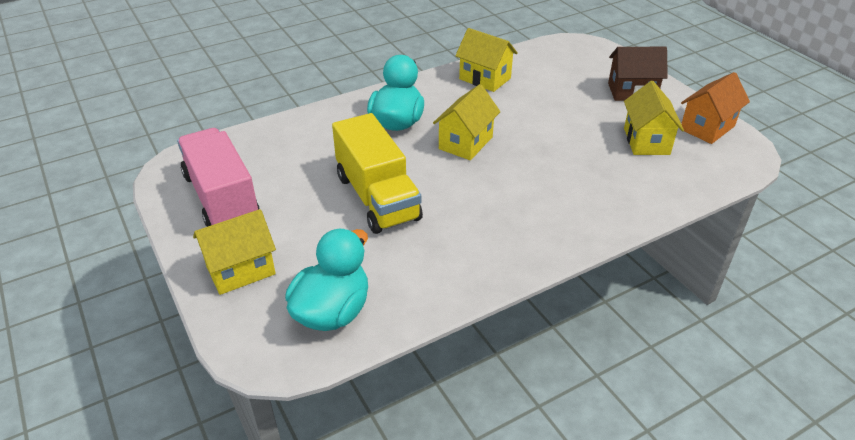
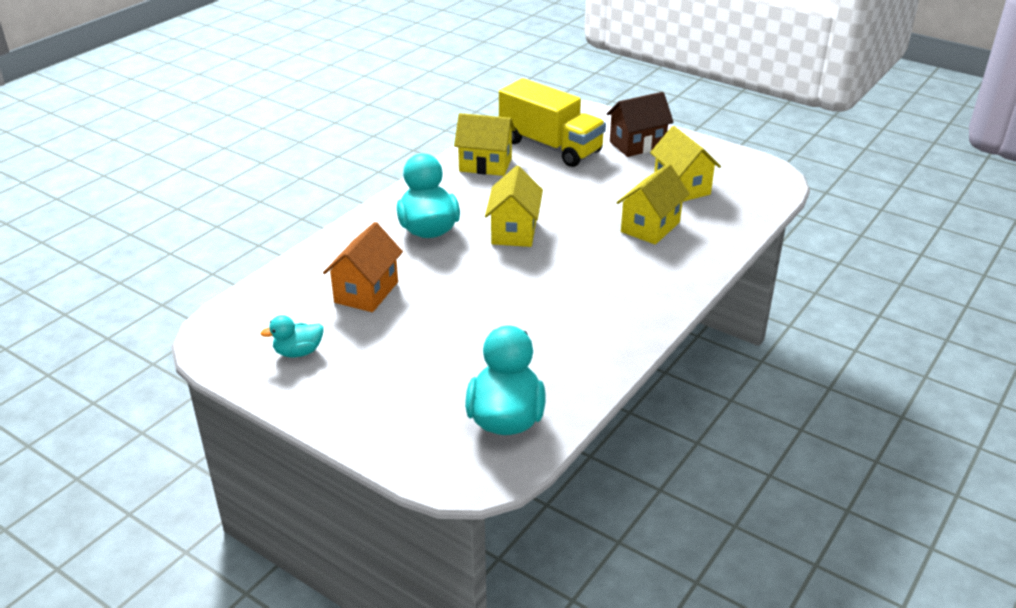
camera: 25 degrees left, 5 degrees down
(222, 198) = (298, 352): pink truck -> turquoise duck
(241, 270) = (381, 412): yellow house -> yellow house (650, 227)
(377, 197) = (466, 306): yellow truck -> yellow truck (550, 146)
(707, 127) = (726, 162): orange house -> orange house (366, 292)

